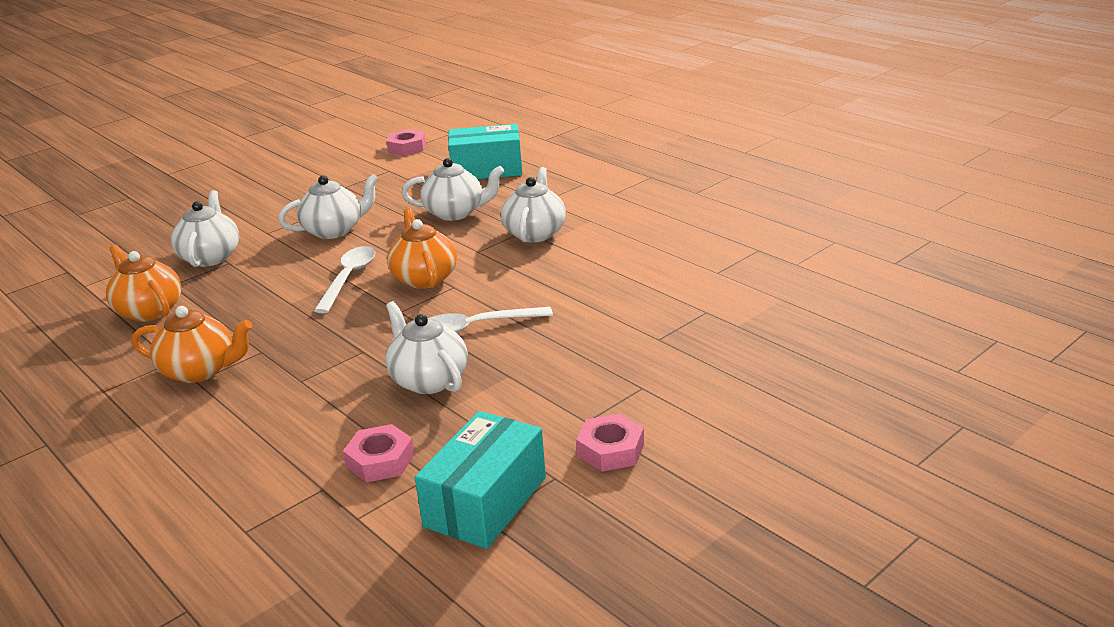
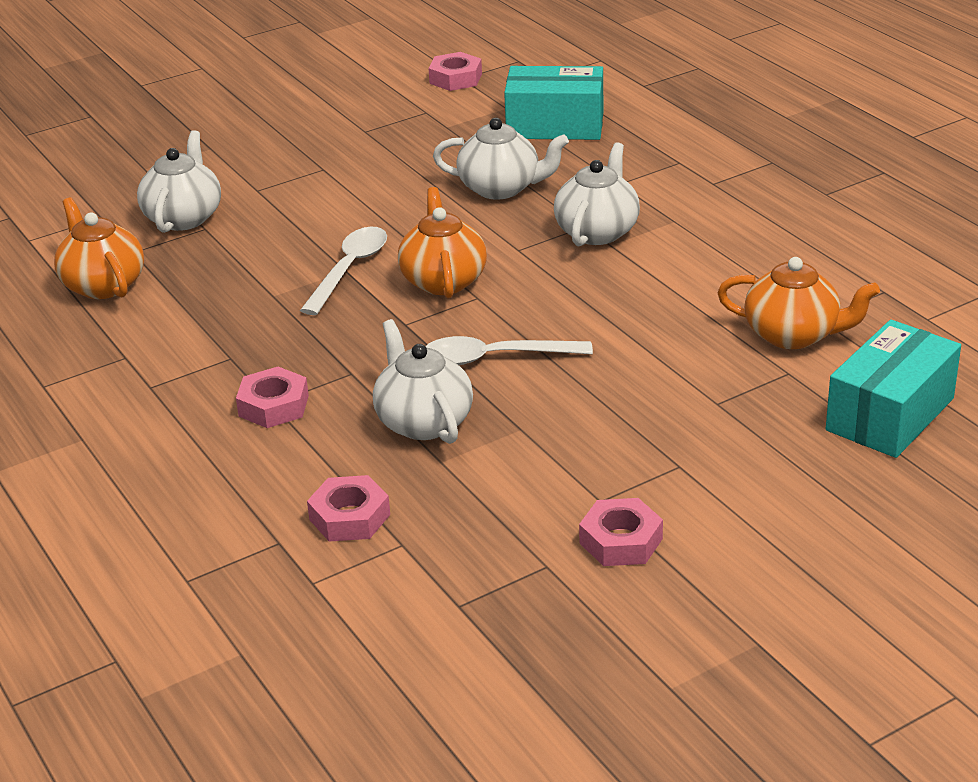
camera: 10 degrees right, 5 degrees up
(200, 370) = (157, 374): orange teapot -> orange teapot (793, 335)
(302, 383) = (273, 405): none -> pink nut
(334, 230) = (342, 196): white teapot -> none
(485, 502) = (460, 584): turquoise box -> turquoise box (889, 414)

